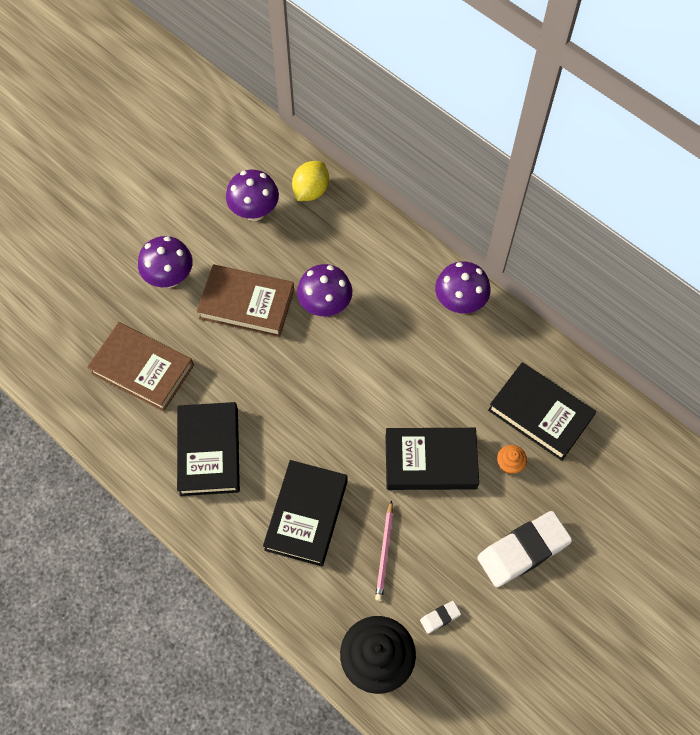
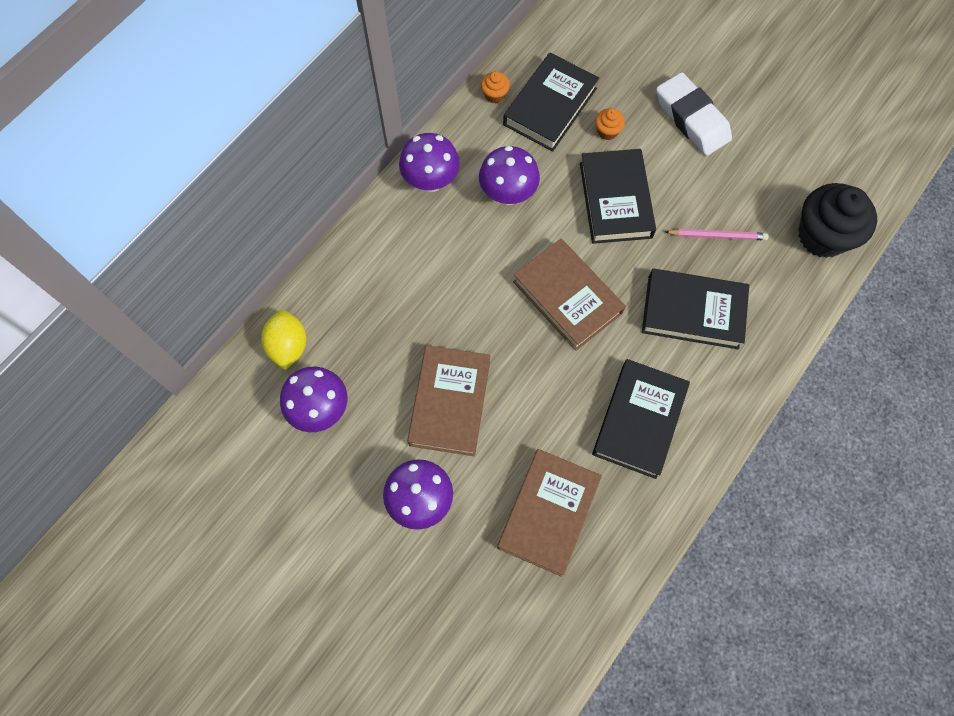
camera: 95 degrees left, 5 degrees up
(209, 451) = (639, 420): black book -> black book turned 60 degrees counterclockwise
(311, 191) = (288, 346): yellow lemon -> yellow lemon turned 60 degrees clockwise
(325, 305) = (445, 316): purple mushroom -> purple mushroom (508, 194)
(332, 406) = (567, 297): none -> brown book
(440, 617) = (770, 184): white eraser -> none
(554, 364) = (494, 95): none -> orange cupcake

